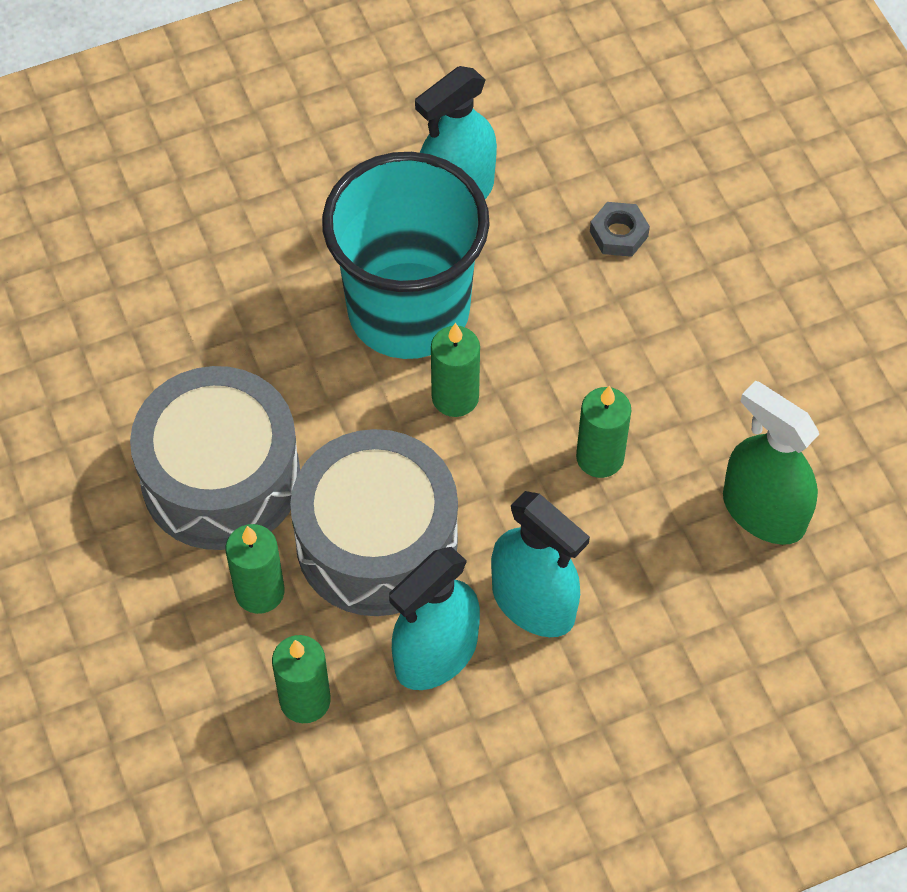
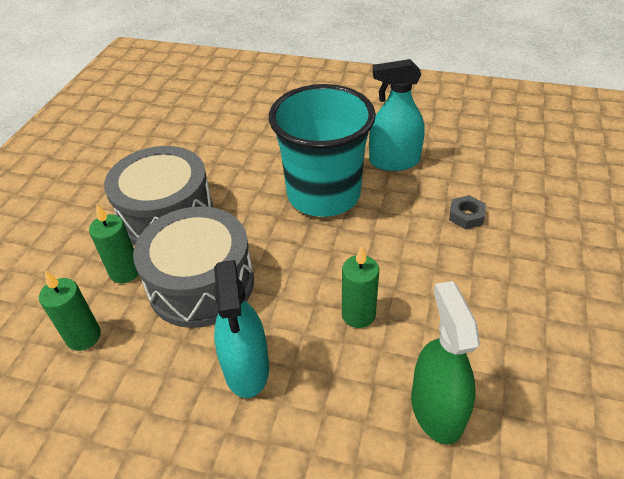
camera: 40 degrees right, 15 degrees down
(436, 654) = (168, 359): turquoise spray bottle -> none
(455, 397) = (308, 242): green candle -> none

